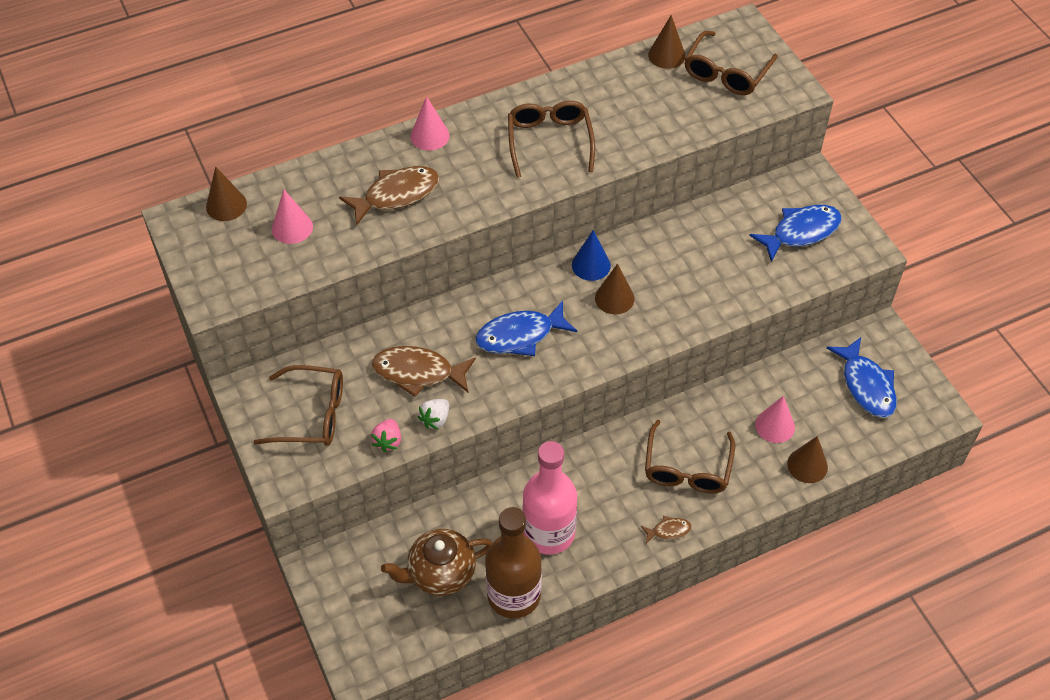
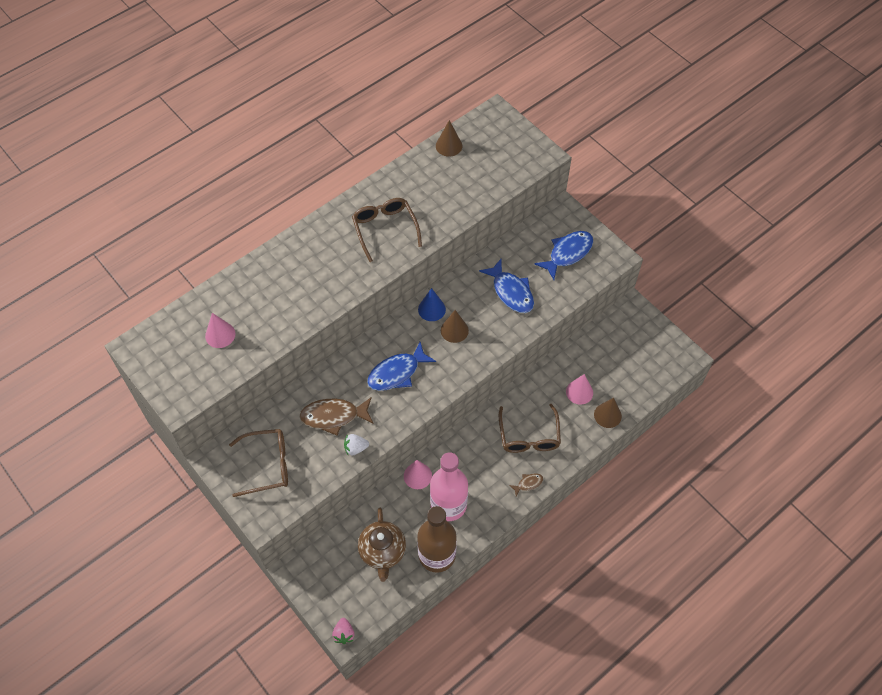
camera: 15 degrees left, 5 degrees up
(226, 205) = (166, 328): brown cone -> none
(388, 441) = (327, 472): pink strawberry -> pink strawberry (344, 634)
(396, 195) = (288, 293): brown fish -> none
(429, 136) = (298, 242): pink cone -> pink cone (417, 476)
(435, 419) = (355, 448): white strawberry -> white strawberry turned 60 degrees clockwise
(440, 573) = (382, 552): brown teapot -> brown teapot turned 60 degrees counterclockwise
(726, 73) = (493, 151): brown glasses -> none
(866, 385) = (632, 349): blue fish -> blue fish (511, 292)

